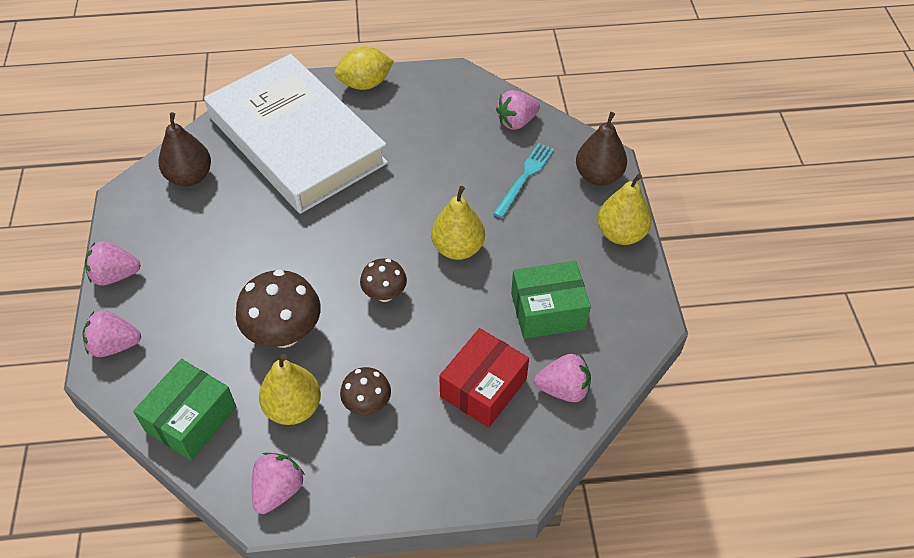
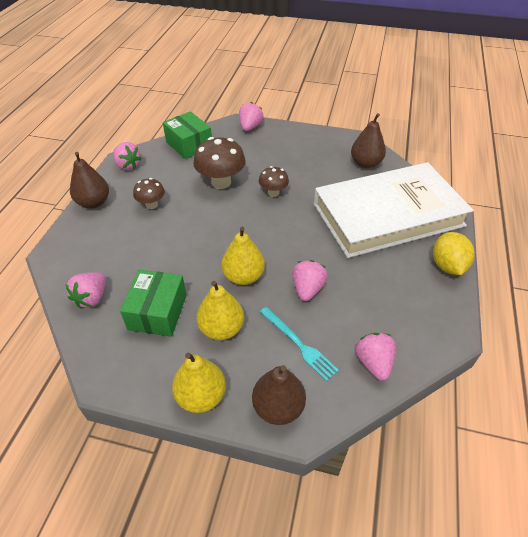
camera: 110 degrees right, 5 degrees down
(115, 275) = (297, 131): pink strawberry -> pink strawberry (307, 289)
(293, 408) = (170, 178): yellow pear -> yellow pear (221, 328)
(384, 294) = (224, 229): brown mushroom -> brown mushroom (273, 192)
(391, 490) = (94, 203): none -> brown pear
(483, 388) = (124, 257): red box -> none

